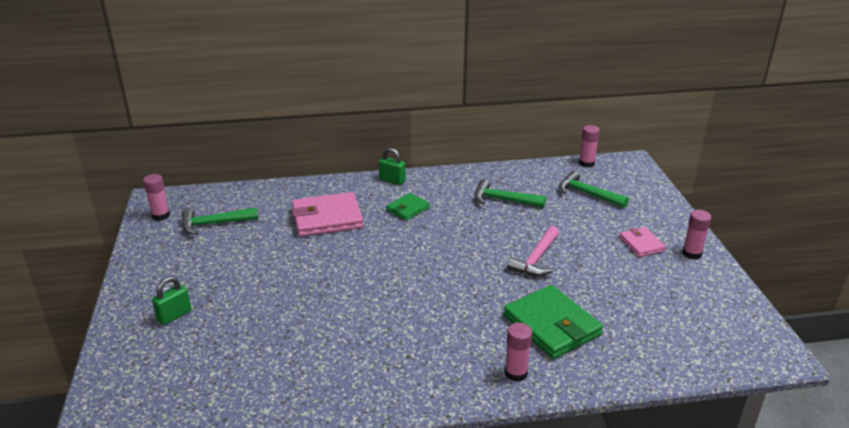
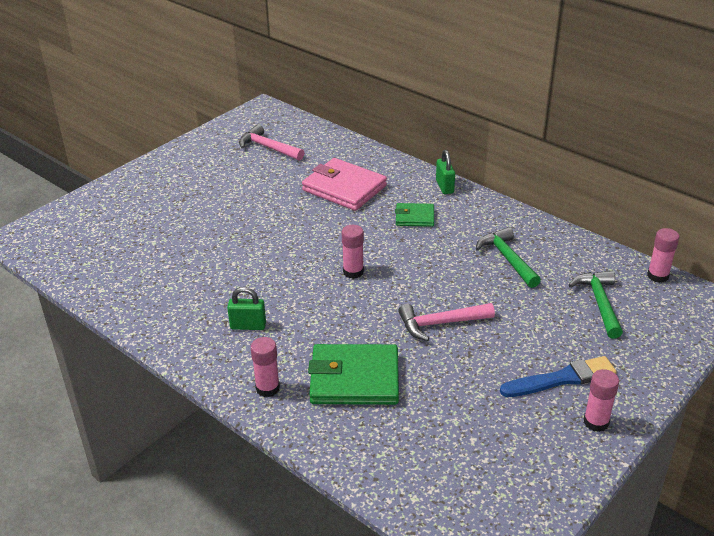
camera: 50 degrees right, 5 degrees up
(161, 215) = (248, 122): pink glue stick -> pink glue stick (353, 272)
(174, 315) = (151, 196): green padlock -> green padlock (248, 326)
(214, 224) = (268, 148): green hammer -> pink hammer
(551, 325) = (354, 379): green wallet -> green wallet turned 75 degrees clockwise
(641, 244) = (561, 379): pink wallet -> blue brush

